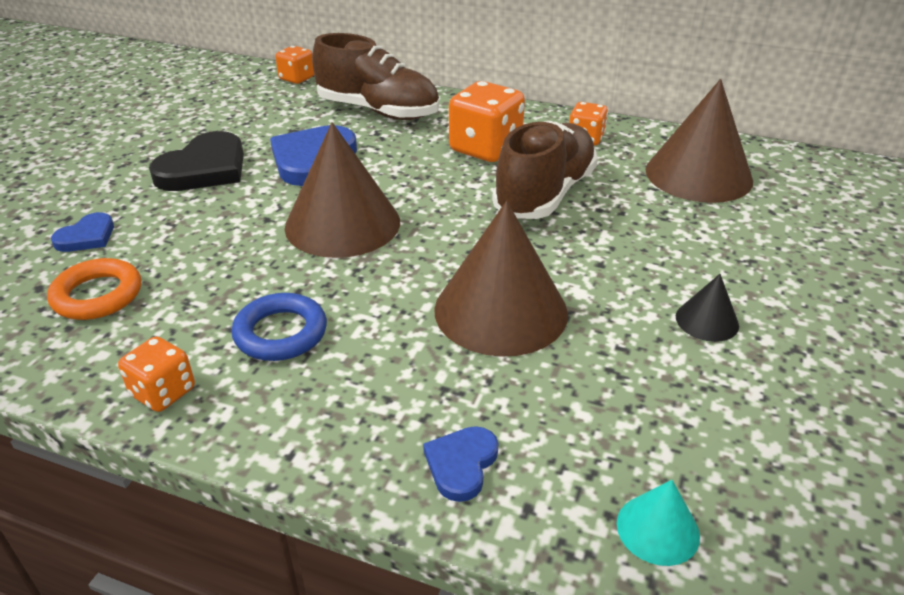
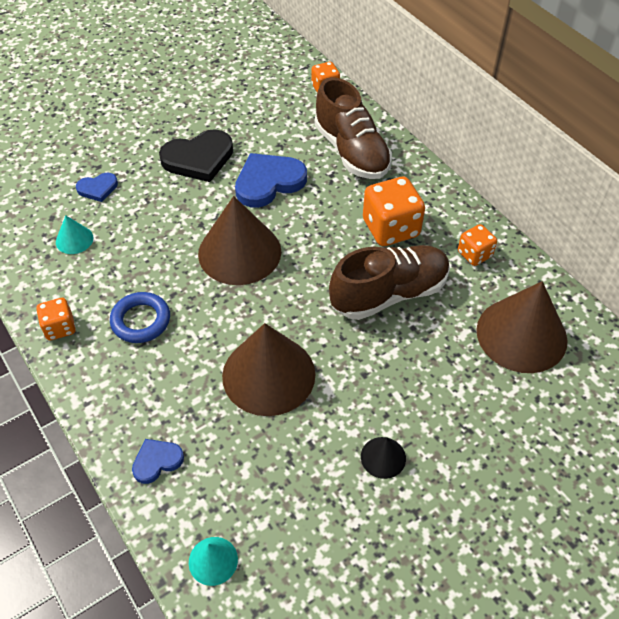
camera: 35 degrees right, 15 degrees up
(97, 295) = (74, 239): orange ring -> turquoise cone

